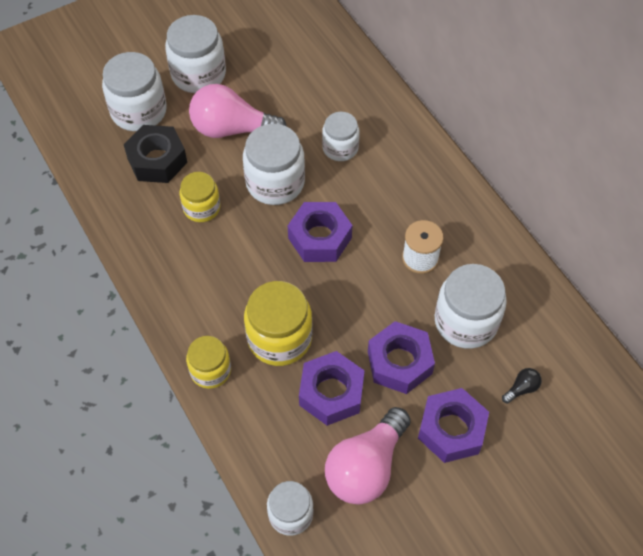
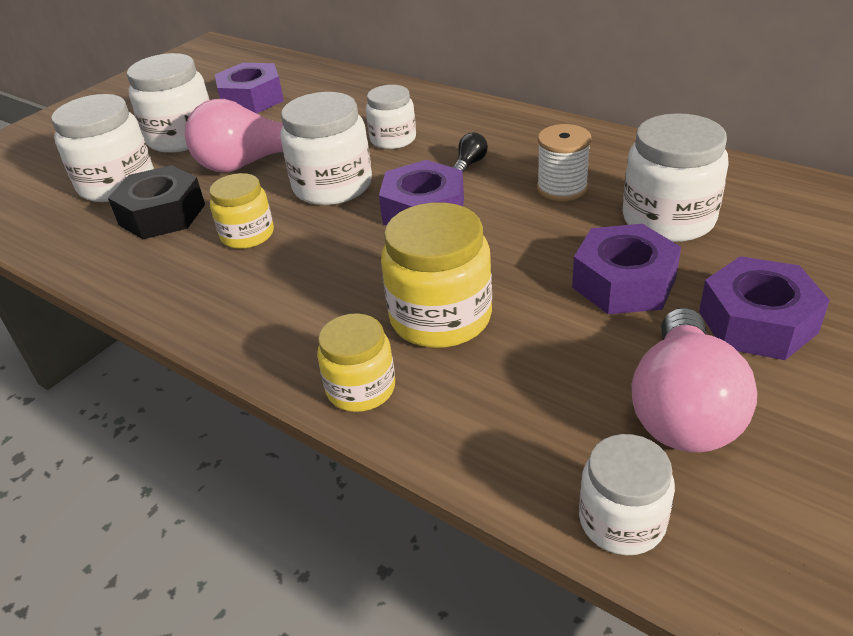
camera: 20 degrees left, 20 degrees down
(331, 393) = (560, 346): purple nut -> purple nut (252, 99)
(521, 388) = (798, 251): black light bulb -> black light bulb (470, 164)

